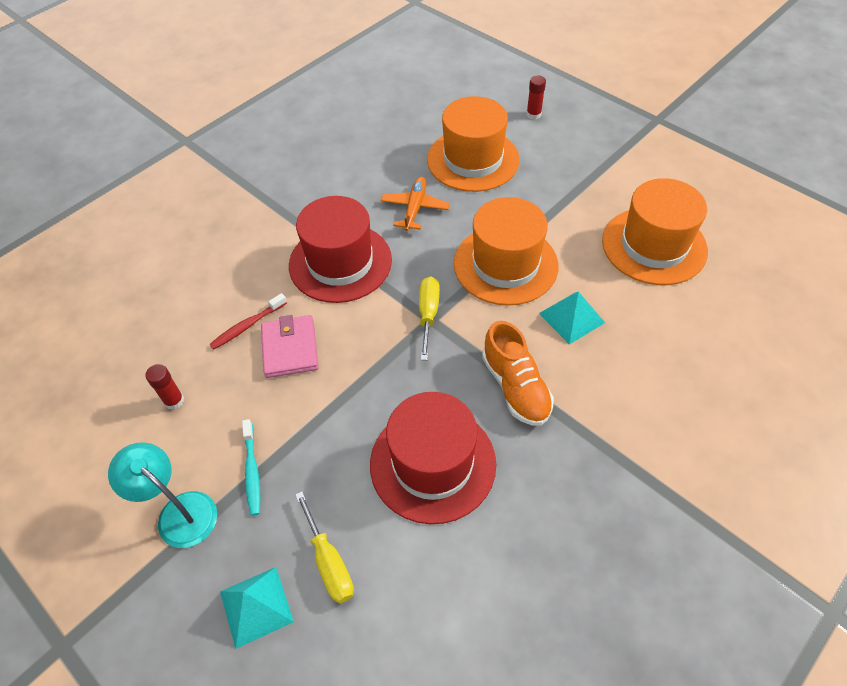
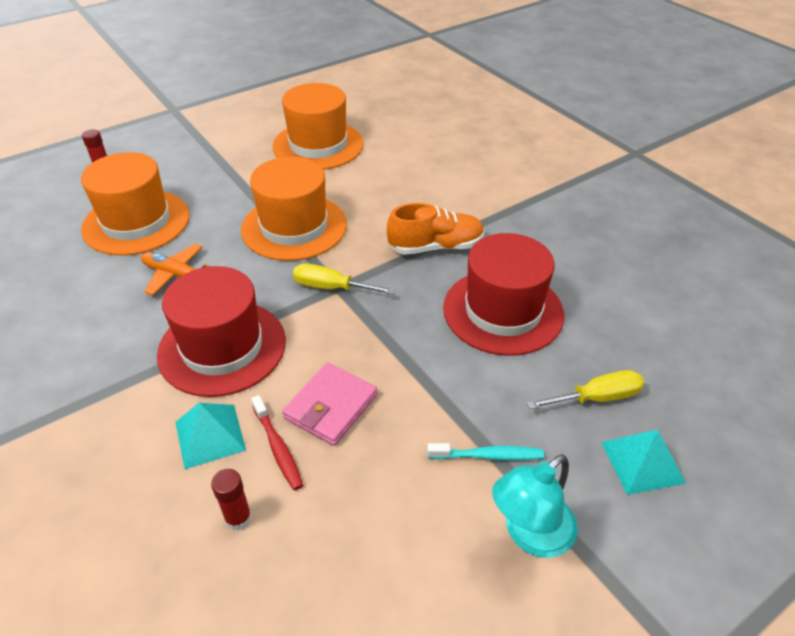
camera: 80 degrees left, 10 degrees down
(174, 401) = (368, 538): red glue stick -> red glue stick (238, 518)
(290, 349) = (331, 406): pink wallet -> pink wallet turned 60 degrees counterclockwise
(571, 317) = (374, 202): turquoise pyramid -> turquoise pyramid (210, 435)

